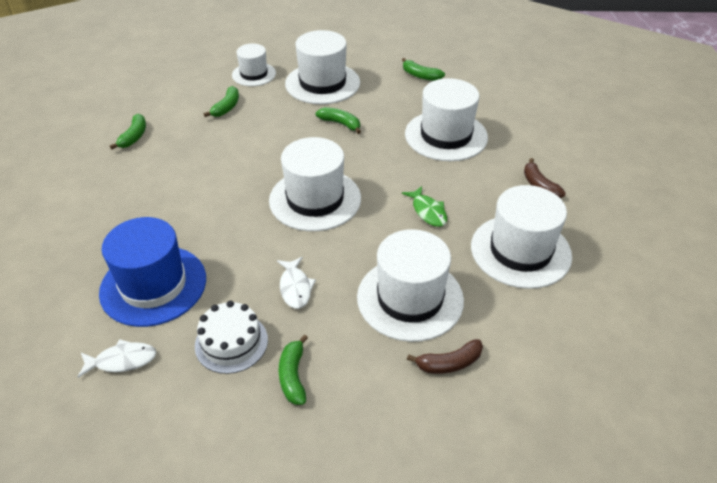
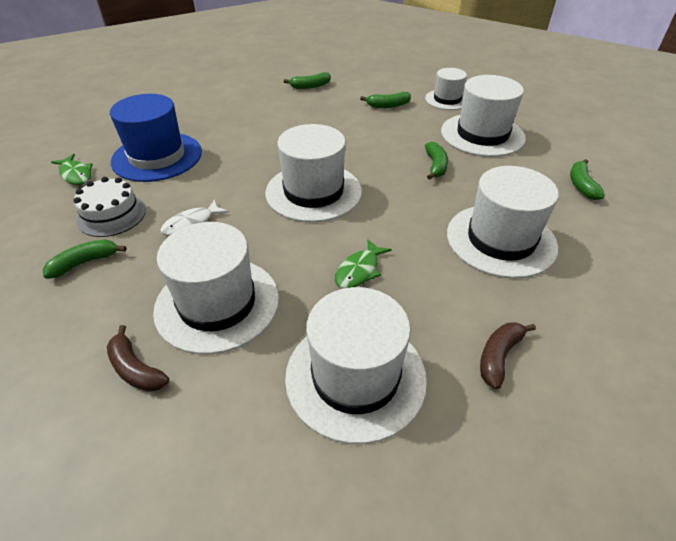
camera: 60 degrees right, 0 degrees up
(122, 360) = (76, 174): white fish -> green fish

